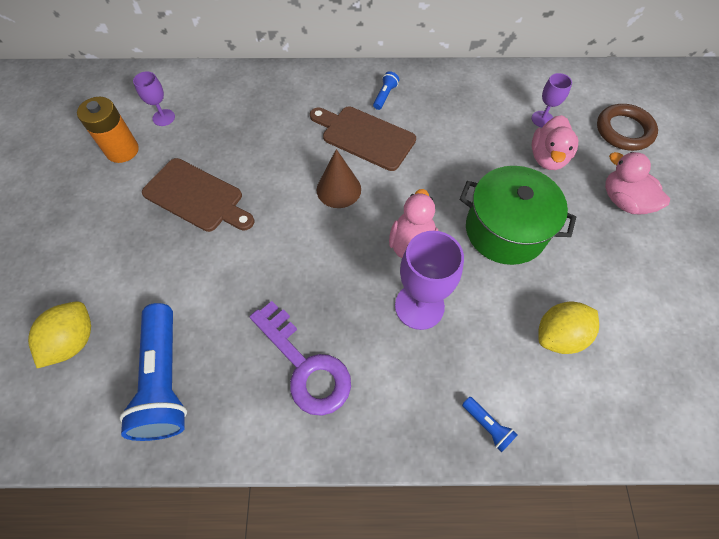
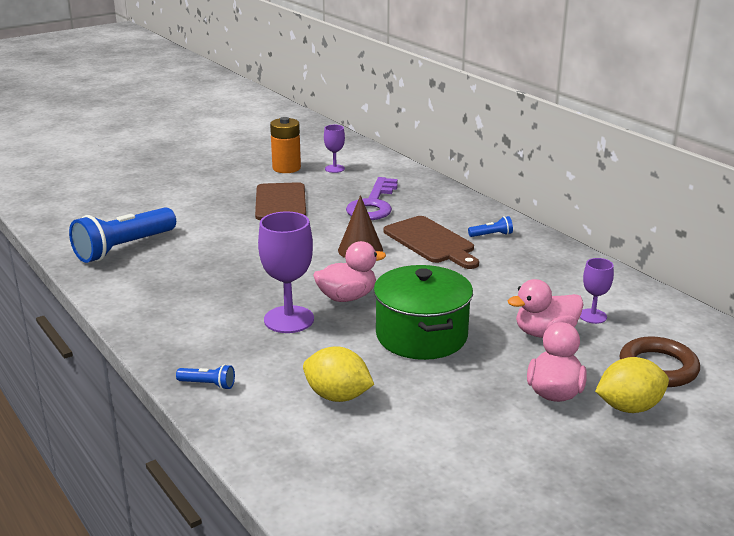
camera: 55 degrees right, 35 degrees down
(74, 341) = (123, 212): yellow lemon -> yellow lemon (629, 407)
(305, 365) = (184, 291): purple key -> purple key (373, 204)
(364, 137) = (431, 242): brown cutting board -> brown cutting board turned 150 degrees clockwise
(487, 425) = (208, 384): blue flashlight -> blue flashlight turned 90 degrees counterclockwise

